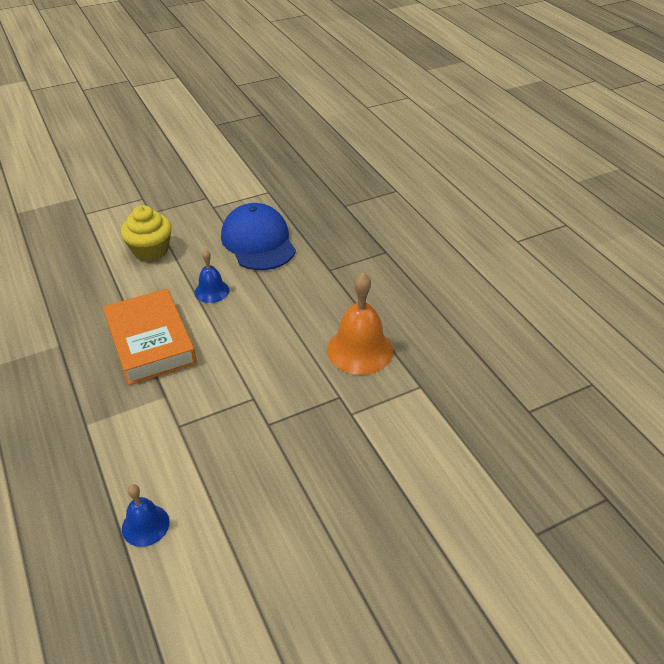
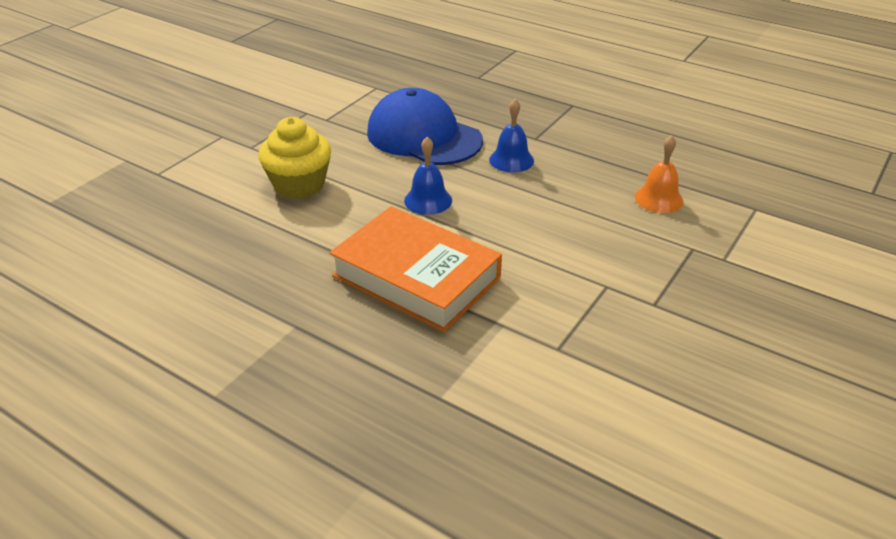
camera: 30 degrees left, 5 degrees down
(145, 525) = (650, 470): blue bell -> blue bell (511, 160)
(359, 350) = (659, 199): orange bell -> orange bell, size x0.57

